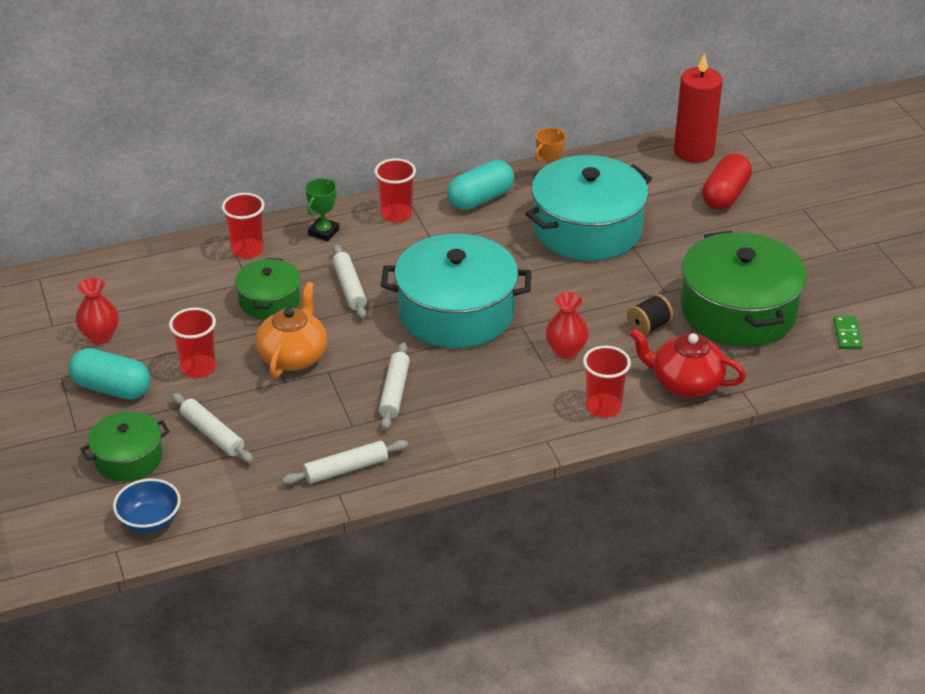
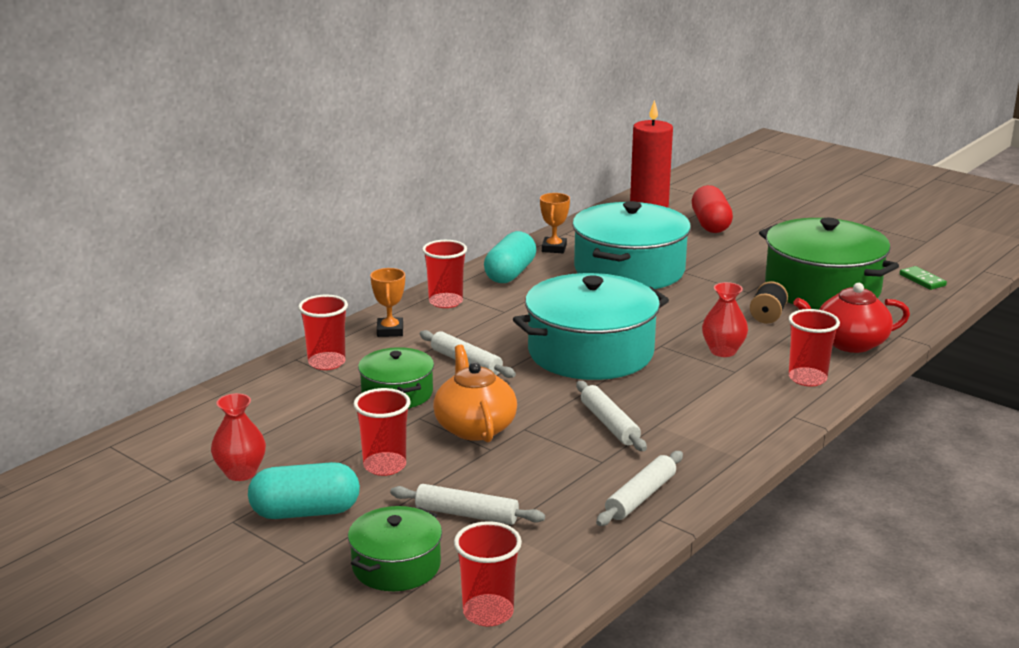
camera: 30 degrees left, 15 degrees down
(150, 521) = (488, 613): blue bowl -> red cup
(323, 232) = (390, 331): green trophy -> orange trophy

